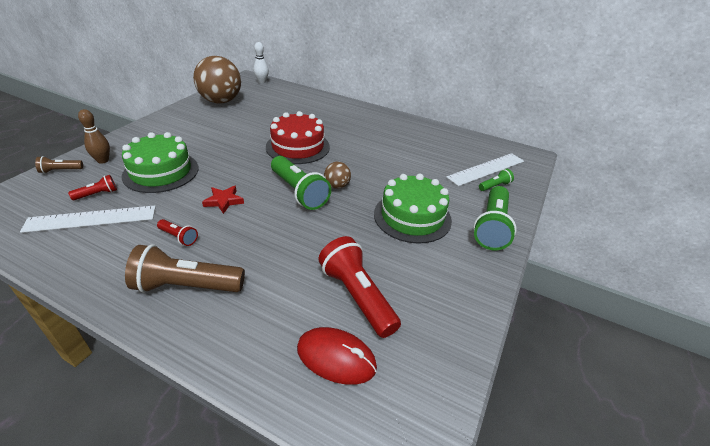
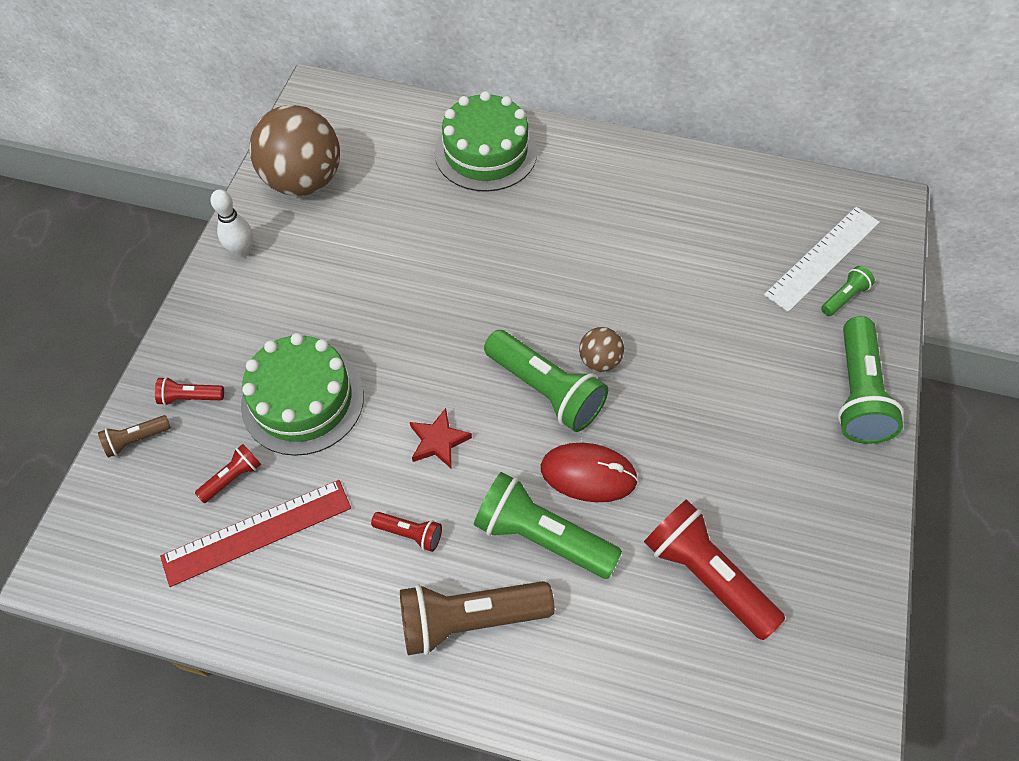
camera: 10 degrees left, 20 degrees up
(91, 219) = (257, 532): white ruler -> red ruler
(103, 160) = (190, 397): brown bowling pin -> red flashlight
(258, 254) = (541, 537): none -> green flashlight
(262, 82) = (351, 99): white bowling pin -> white bowling pin (242, 251)
(298, 147) = (498, 278): red cake -> none
(336, 357) = (712, 679): red mouse -> red mouse (588, 474)
(412, 217) = (736, 401): green cake -> green cake (485, 152)

